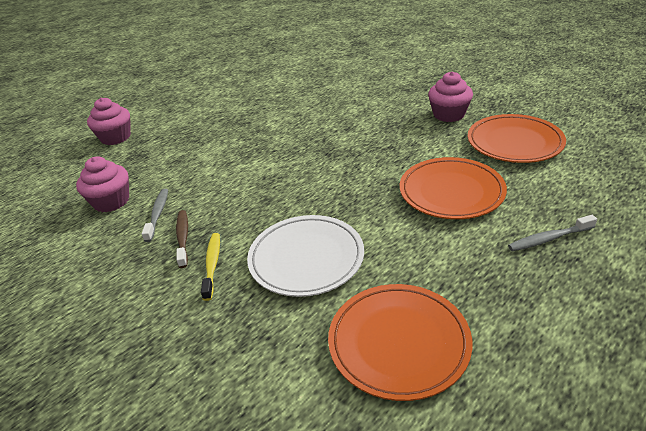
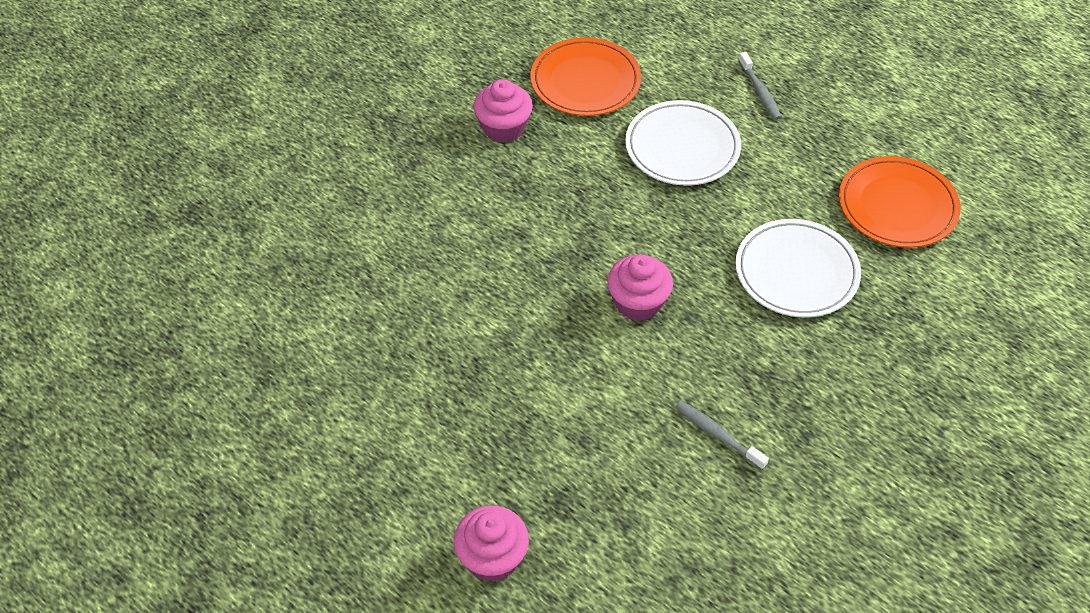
camera: 95 degrees left, 15 degrees up
(111, 201) = (687, 503): pink cupcake -> pink cupcake (638, 302)
(158, 214) = (717, 434): grey toothbrush -> grey toothbrush turned 45 degrees clockwise
(183, 237) = (765, 395): brown toothbrush -> none
(212, 264) = (810, 356): yellow toothbrush -> none
(451, 192) = (682, 147): orange plate -> white plate

